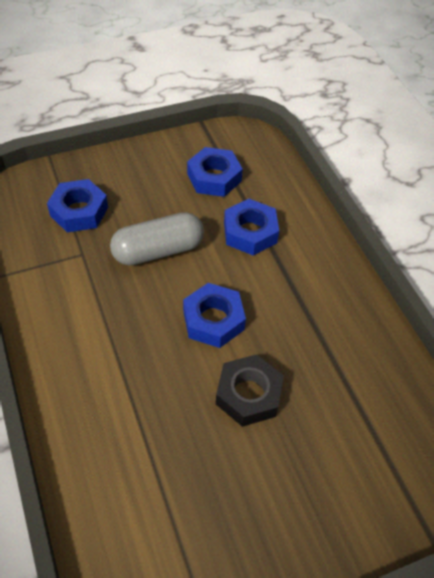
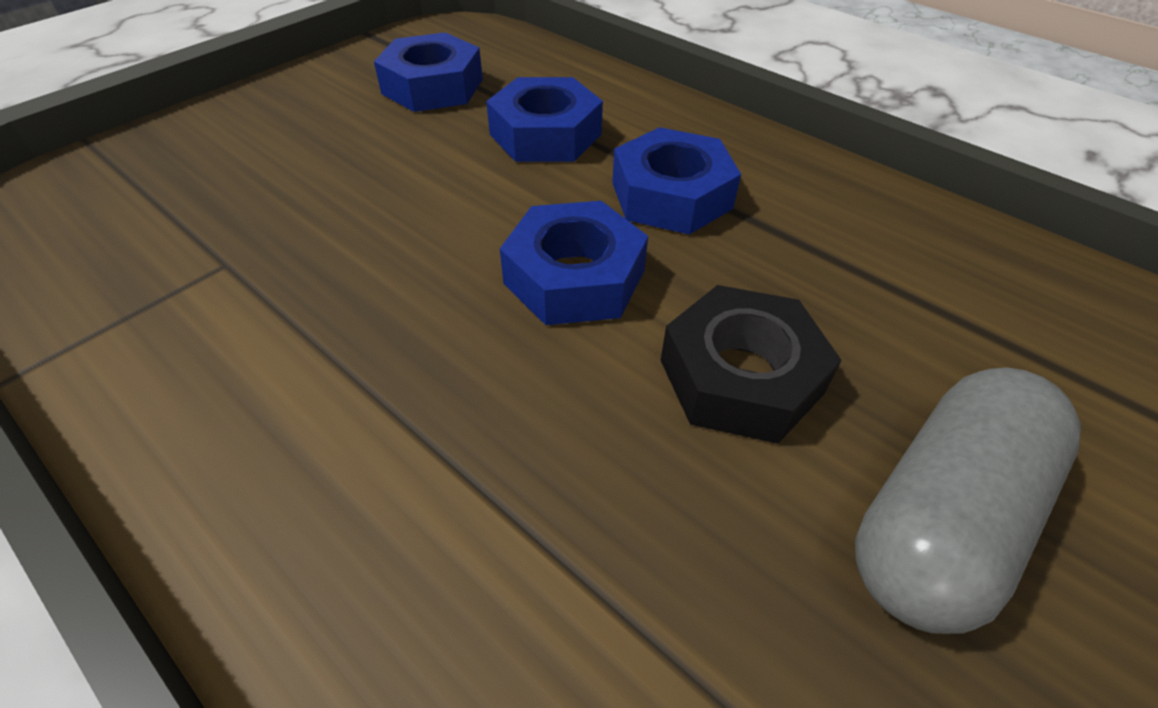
camera: 25 degrees left, 5 degrees down
(79, 211) = (186, 199): blue nut -> blue nut (671, 195)
(158, 251) = (391, 208): grey capsule -> grey capsule (941, 518)

